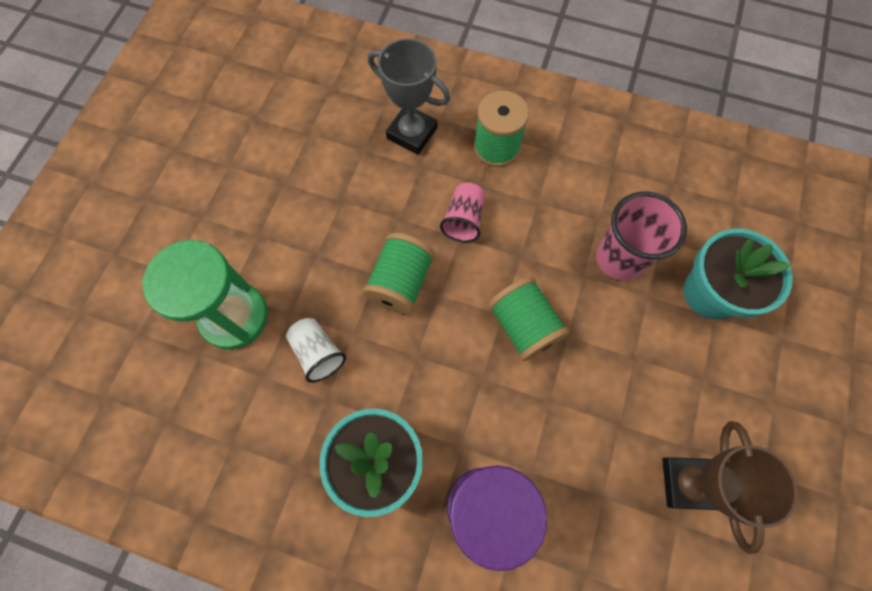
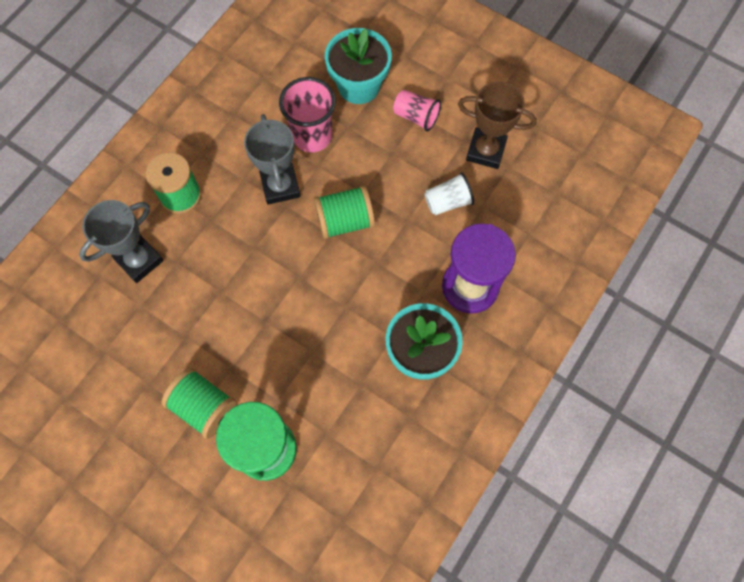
camera: 75 degrees left, 0 degrees up
(318, 353) = (320, 383): white cup -> white cup (448, 202)
(400, 282) = (279, 304): green spool -> green spool (204, 407)
(464, 220) = (240, 240): pink cup -> pink cup (416, 116)
(542, 242) = (280, 186): none -> grey trophy

